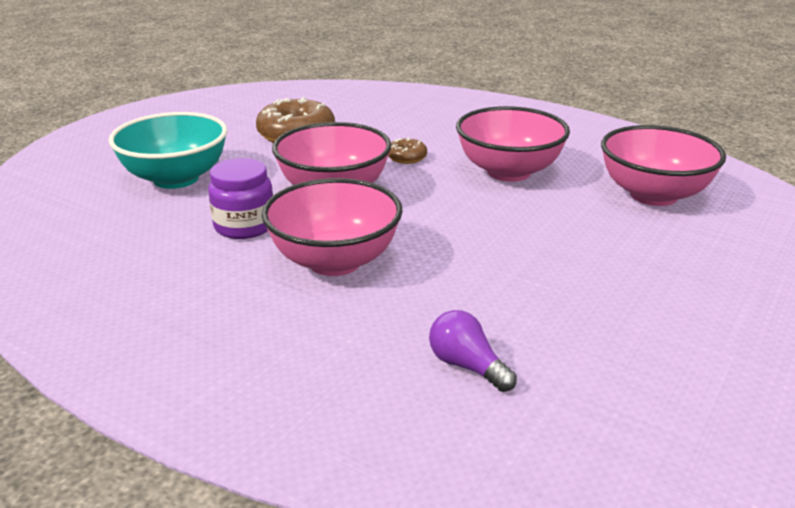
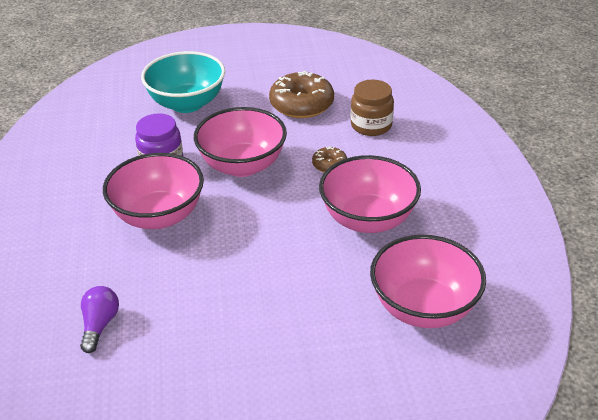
camera: 50 degrees right, 10 degrees up
(384, 123) = (371, 125): none -> brown jar

